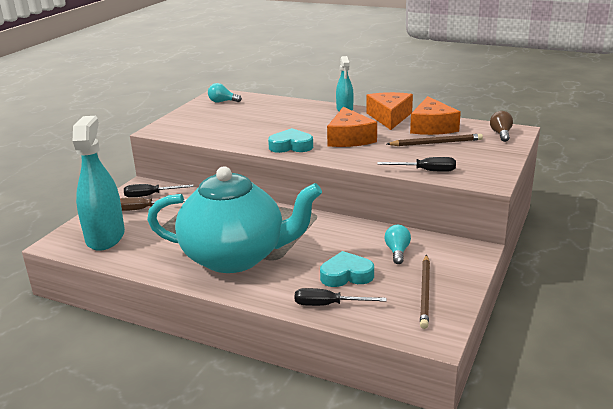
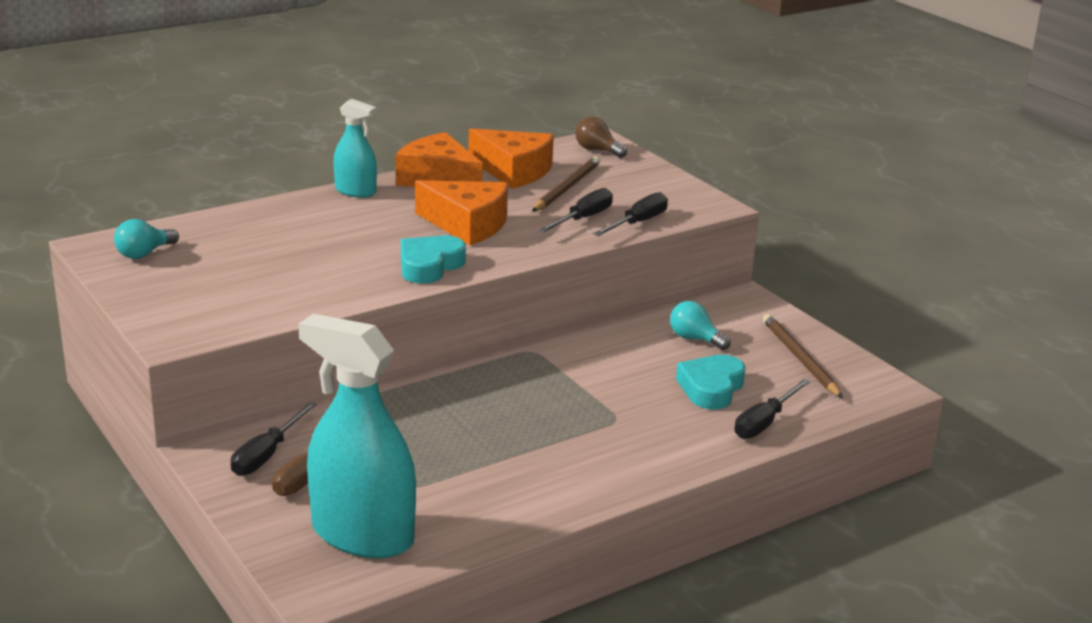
camera: 60 degrees left, 0 degrees up
(236, 257) = (574, 444): turquoise teapot -> none
(405, 158) = (583, 219): none -> black screwdriver
(425, 292) = (800, 359): brown pencil -> brown pencil turned 150 degrees counterclockwise

